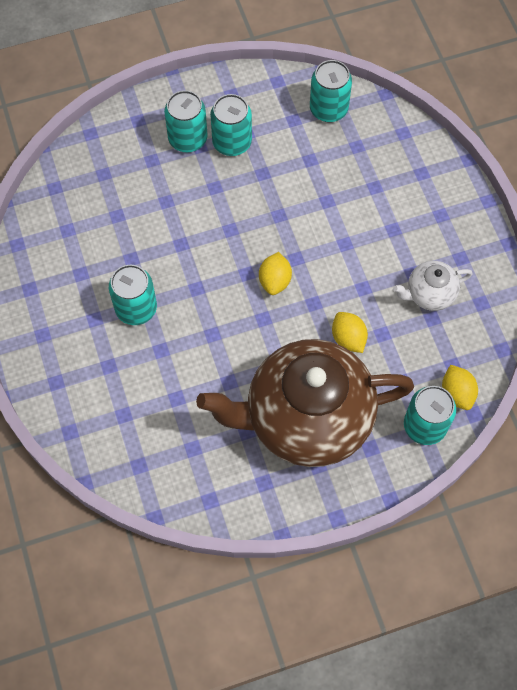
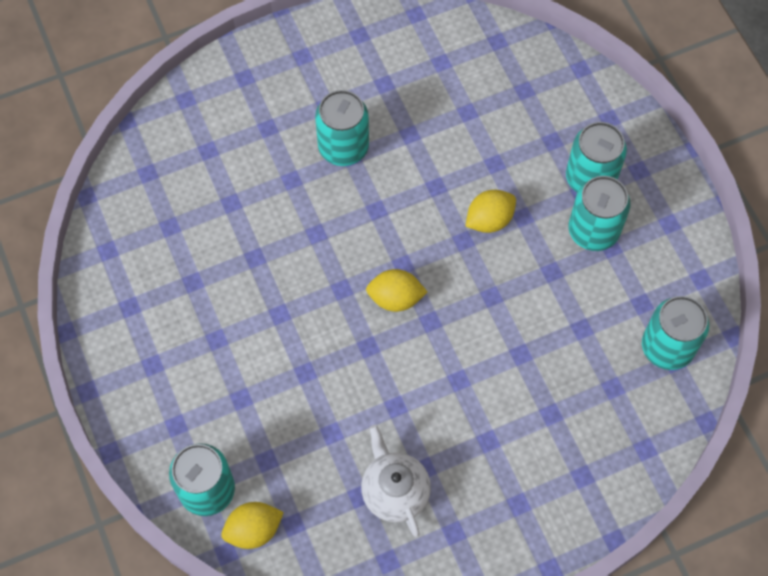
camera: 85 degrees right, 0 degrees up
(306, 418) = (211, 348): brown teapot -> none
(348, 338) = (322, 391): yellow lemon -> yellow lemon (489, 220)

